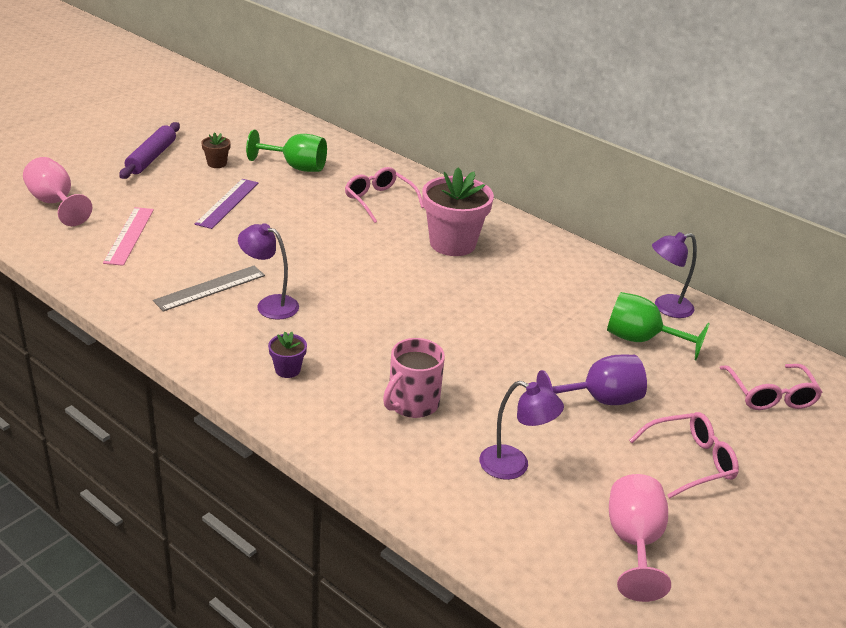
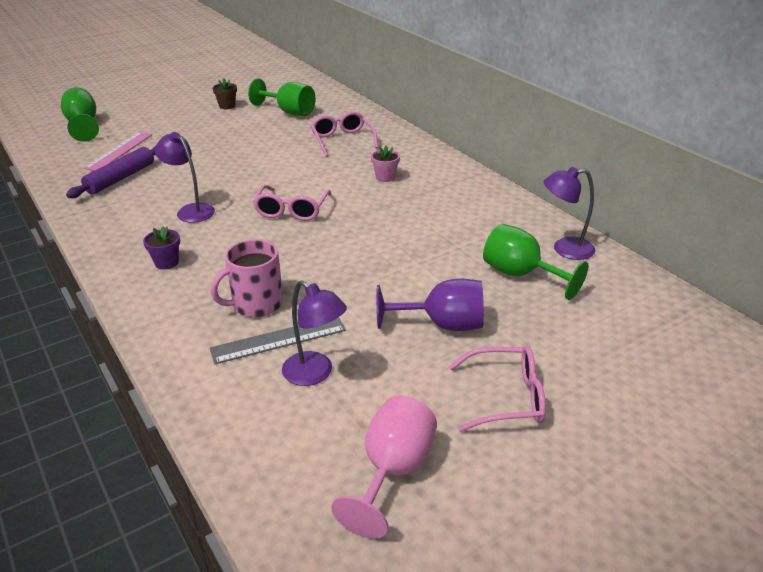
camera: 20 degrees right, 0 degrees up
(55, 203) = (83, 125): pink goblet -> green goblet
(151, 157) = (180, 99): purple rolling pin -> purple rolling pin (121, 178)
(210, 288) = (152, 193): grey ruler -> grey ruler (278, 339)
(227, 203) = (214, 134): purple ruler -> none
(452, 243) = (385, 177): pink flower pot -> pink flower pot, size x0.45
(770, 395) = (637, 344): pink glasses -> pink glasses (292, 210)

